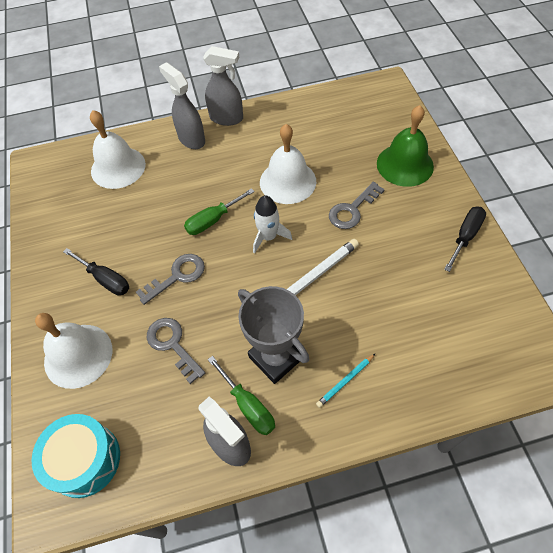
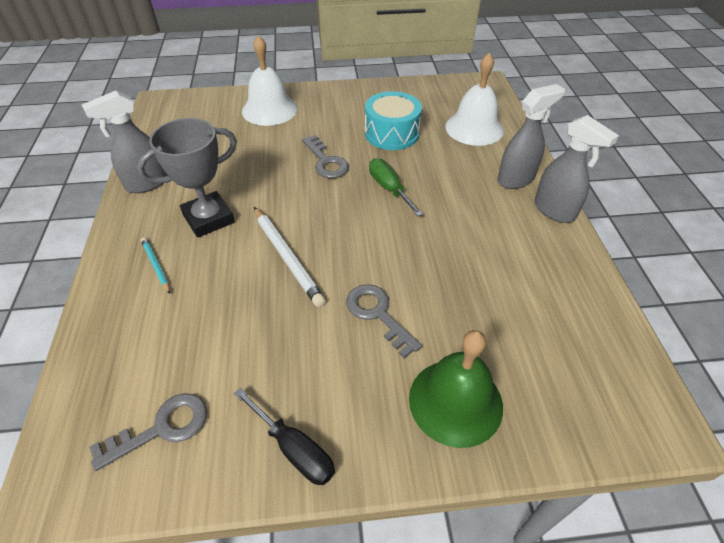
camera: 95 degrees right, 10 degrees down
(85, 460) = (184, 114): turquoise drum -> turquoise drum (391, 133)
(105, 279) = (337, 121): black screwdriver -> none
(172, 345) = (254, 156): grey key -> grey key (162, 428)
(227, 118) = (554, 211): grey spray bottle -> grey spray bottle turned 60 degrees counterclockwise
(248, 406) = (173, 196): green screwdriver -> none
(268, 237) = (355, 229): white rocket -> none
(288, 181) = (437, 256): white bell -> none

